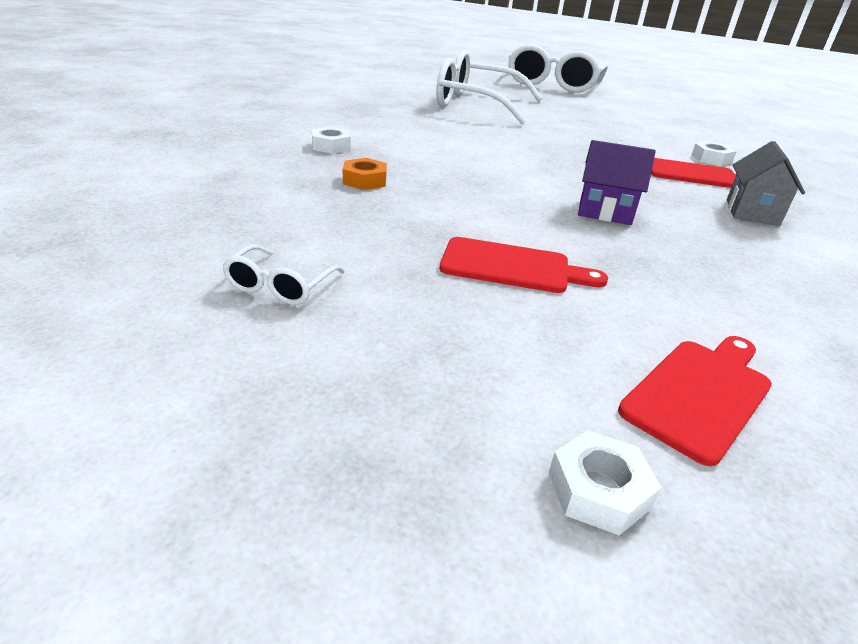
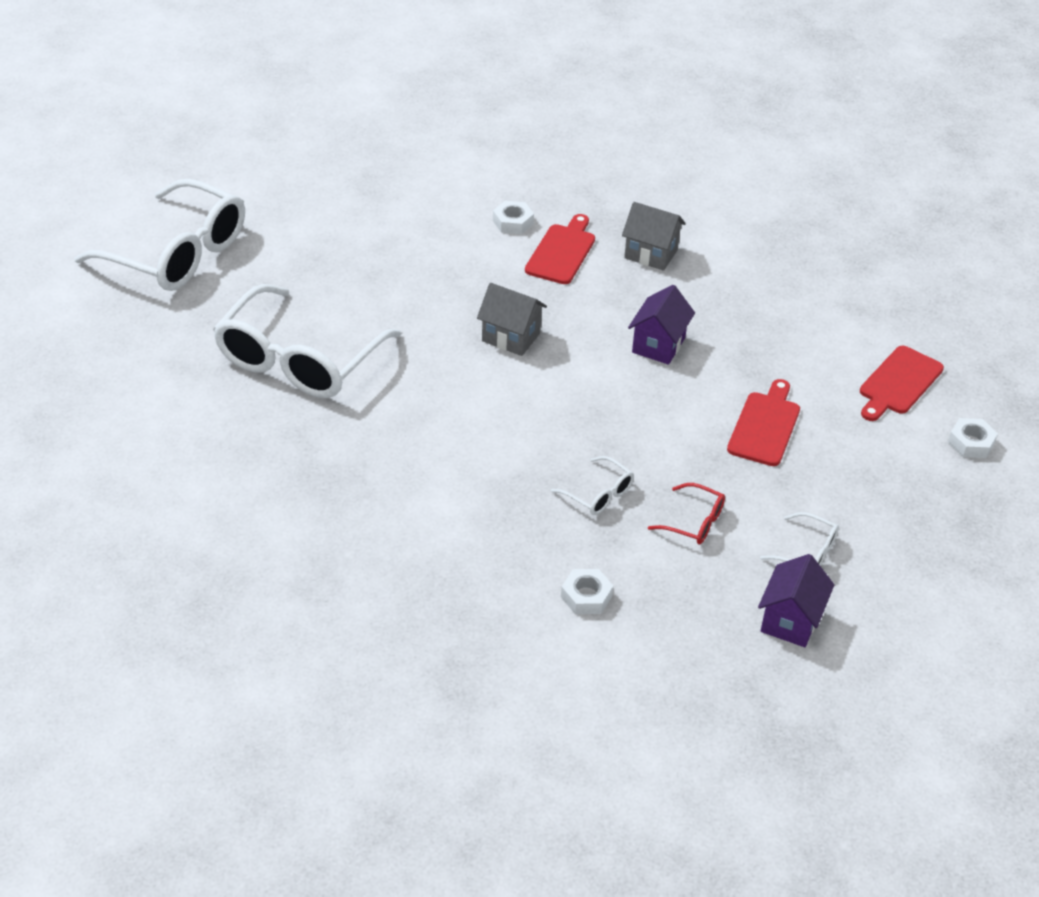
camera: 80 degrees left, 10 degrees up
(159, 269) = (790, 620): none -> purple house
(331, 146) = (494, 515): white nut -> white nut (586, 596)
(331, 220) = (694, 522): none -> red glasses
(364, 180) = (599, 494): orange nut -> white glasses
(555, 155) = (511, 337): none -> grey house
(700, 394) = (899, 383): red cutting board -> red cutting board turned 105 degrees counterclockwise

